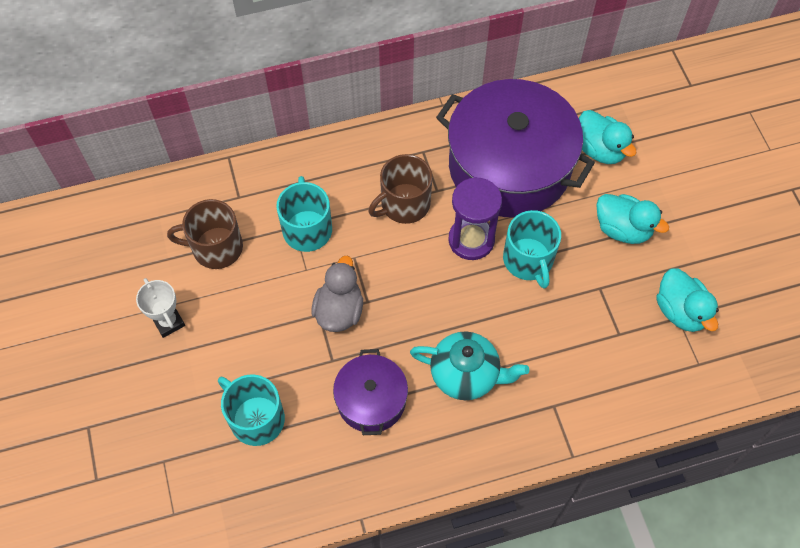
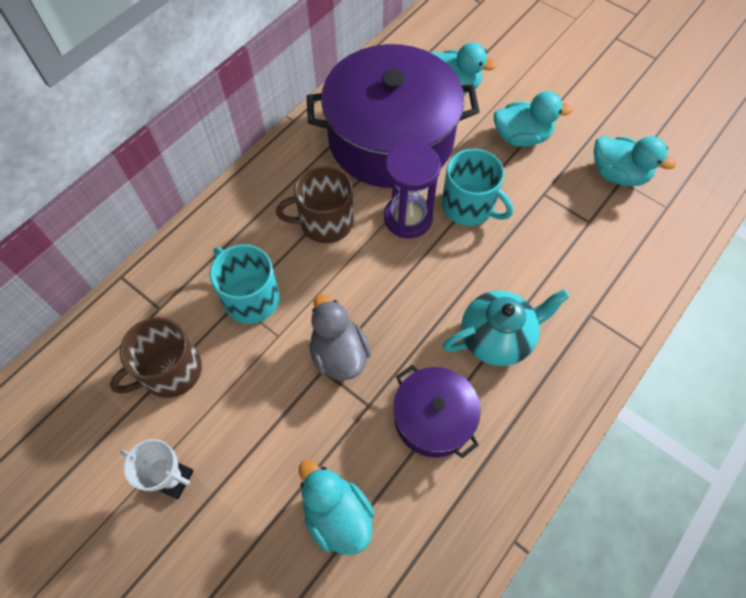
camera: 35 degrees left, 0 degrees up
(256, 418) = (337, 515): turquoise mug -> turquoise duck
(404, 204) = (325, 222): brown mug -> brown mug turned 60 degrees clockwise

